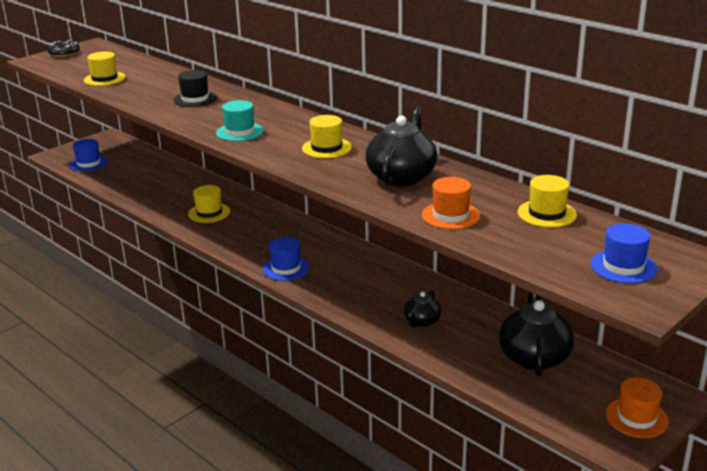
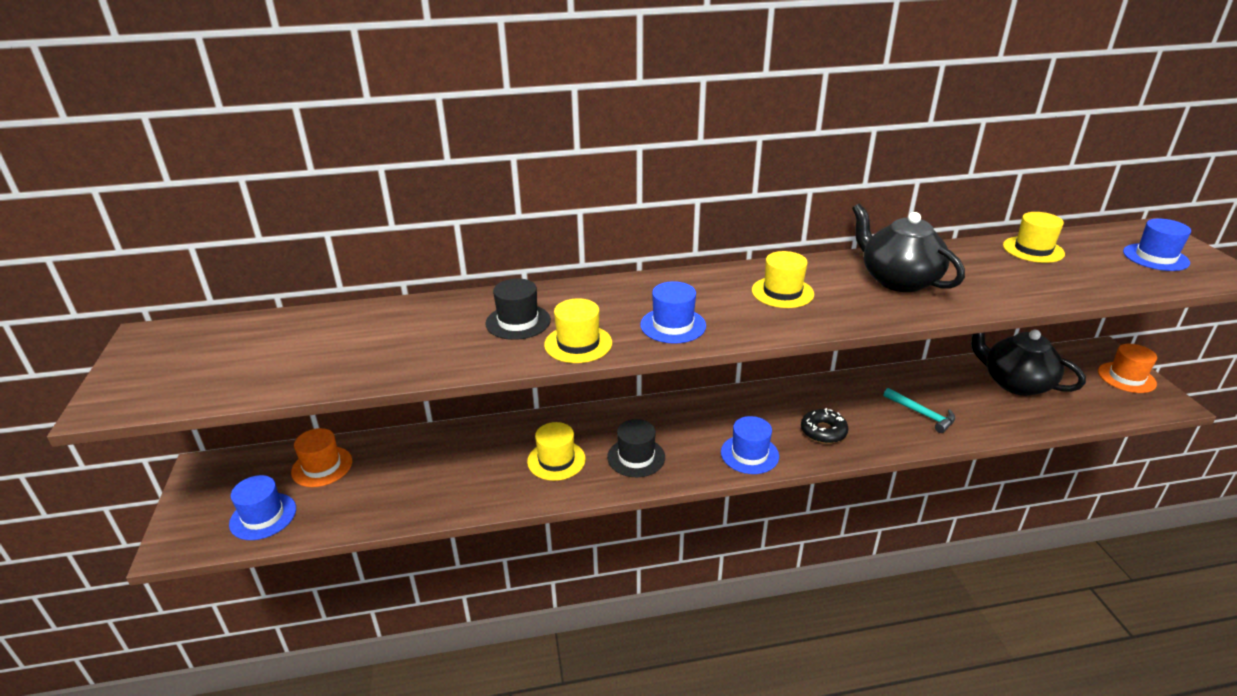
camera: 55 degrees left, 5 degrees up
(64, 53) = (135, 370): black donut -> black donut (823, 431)
(104, 79) = (321, 365): yellow hat -> yellow hat (578, 344)
(239, 234) = (636, 457): none -> black hat
(240, 132) = (673, 325): turquoise hat -> blue hat
(421, 321) = (922, 414): black teapot -> turquoise hammer
(450, 215) = (1011, 288): orange hat -> orange hat (322, 466)

